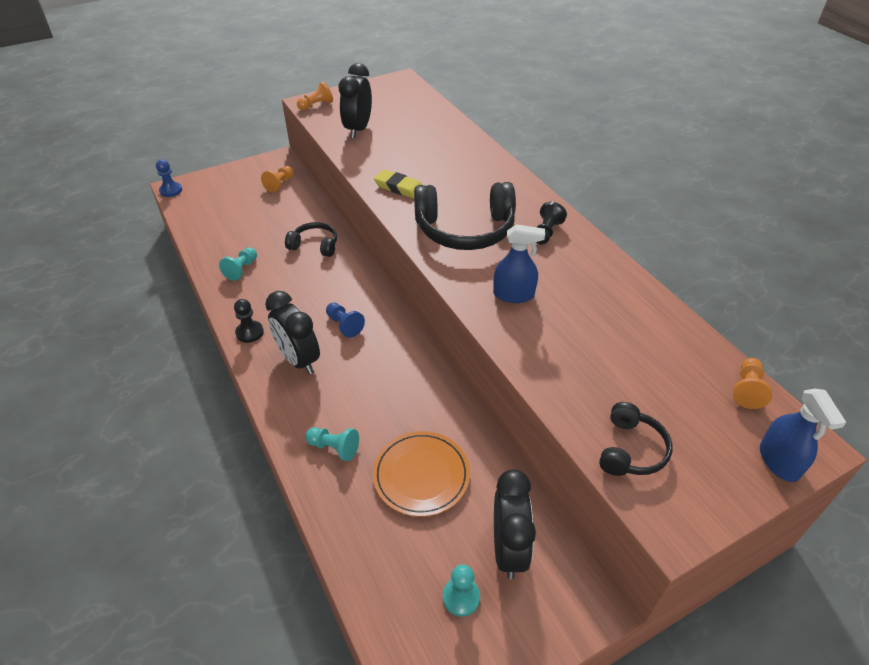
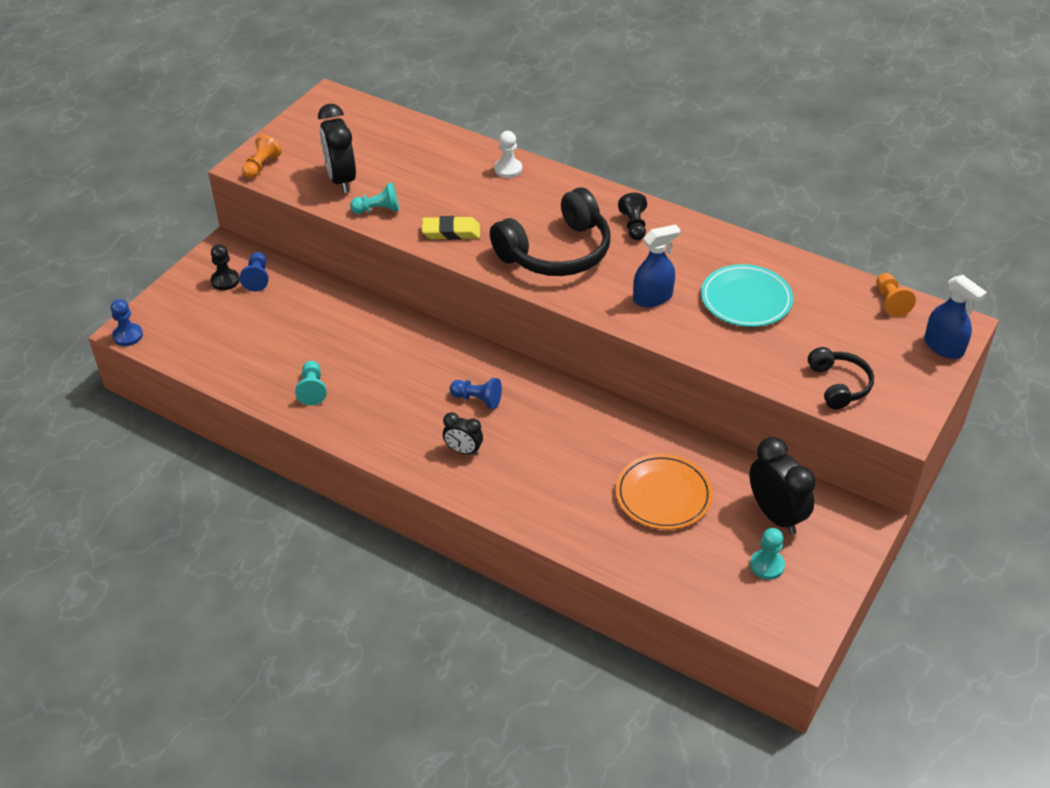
camera: 30 degrees left, 0 degrees up
(249, 332) = (387, 447): black pawn -> black pawn (225, 280)
(280, 184) = (257, 278): orange pawn -> blue pawn
(299, 360) = (463, 450): black clock -> black clock, size x0.56
(314, 245) = (368, 332): black headphones -> none
(334, 448) = (569, 509): turquoise pawn -> turquoise pawn (378, 210)
(482, 160) = (508, 169): none -> white pawn
(598, 329) = (746, 299): none -> turquoise plate

